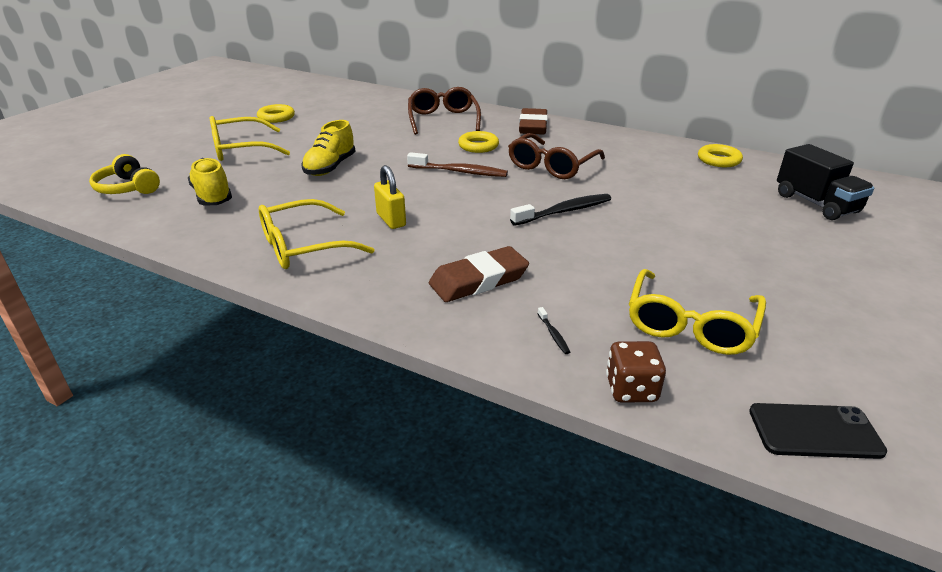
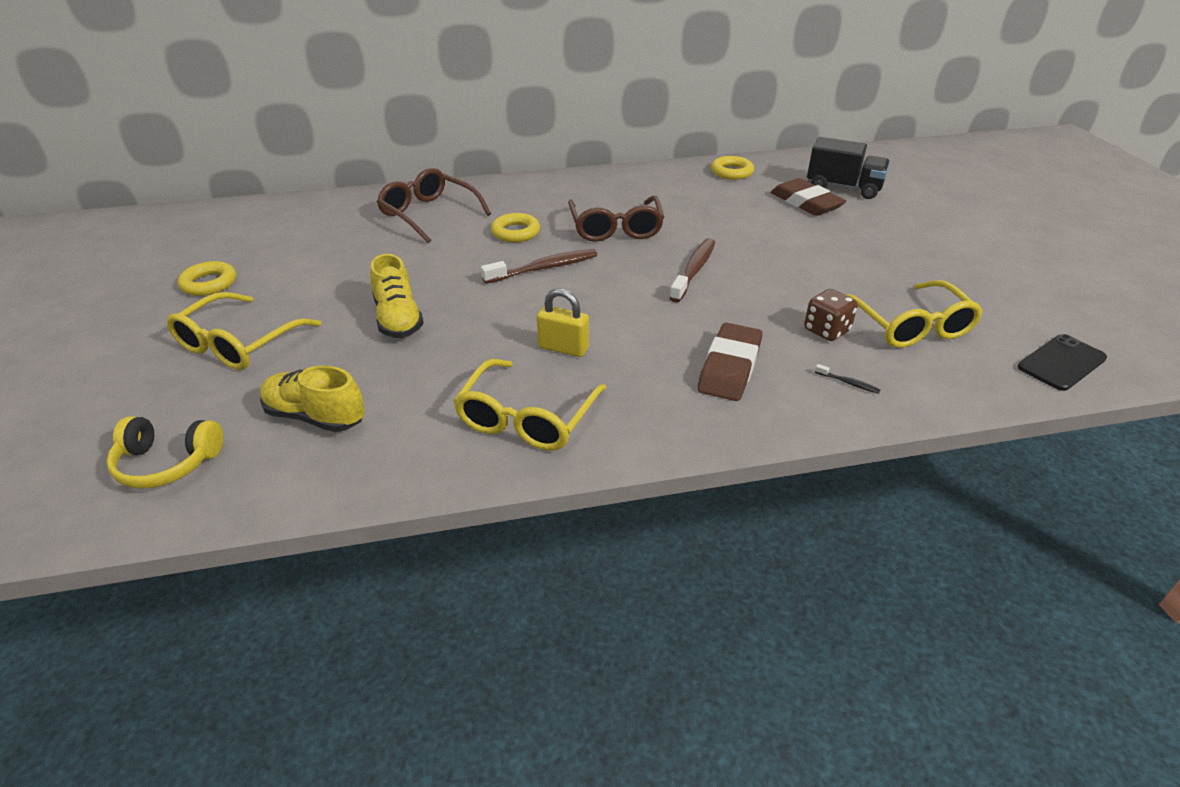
camera: 40 degrees left, 5 degrees up
(533, 126) = (533, 190): brown eraser -> brown eraser (806, 202)
(564, 211) = (694, 270): black toothbrush -> brown toothbrush
(631, 389) = (948, 395): brown dice -> brown dice (826, 330)

